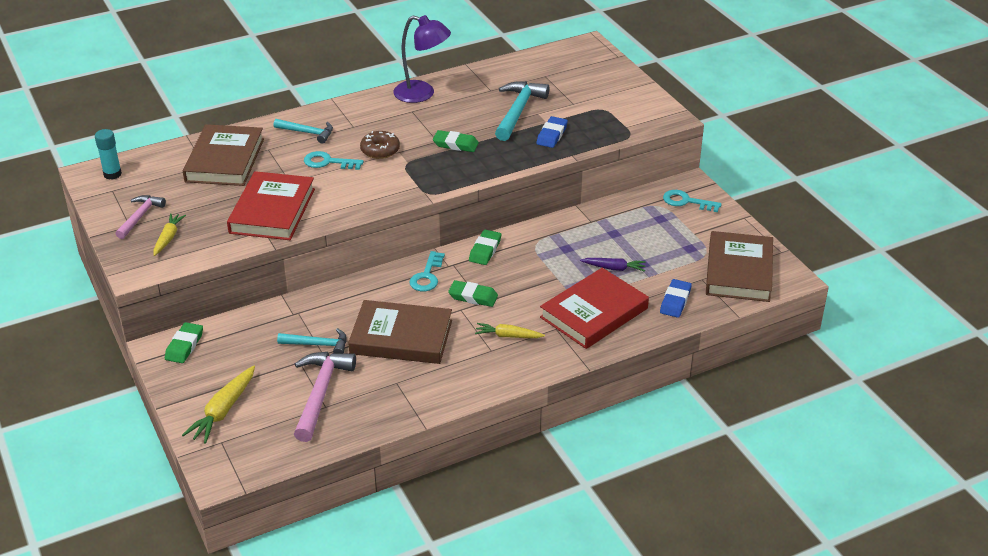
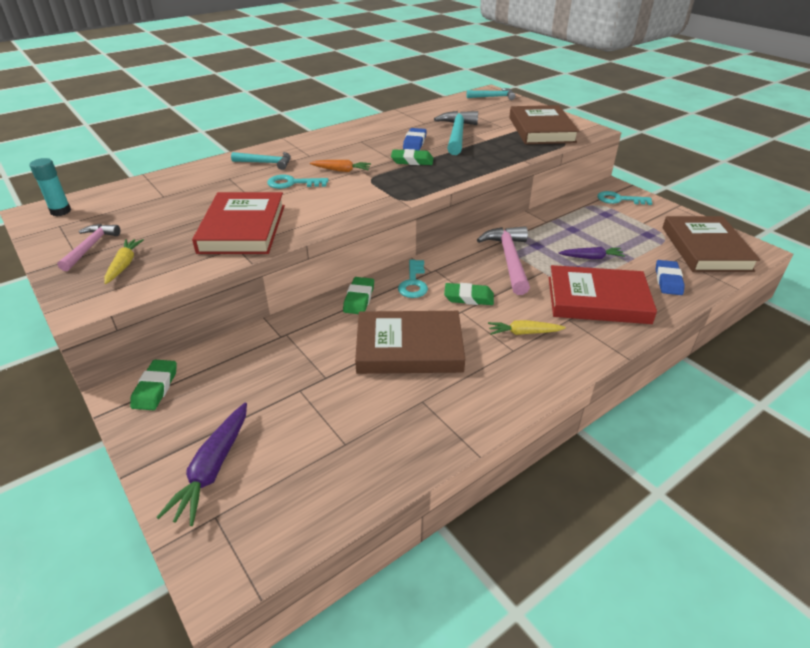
camera: 10 degrees left, 0 degrees up
(223, 411) = (213, 469): yellow carrot -> purple carrot
(225, 160) = (184, 190): brown book -> brown book (541, 130)
(318, 345) = (317, 367): turquoise hammer -> turquoise hammer (493, 97)
(320, 393) = (335, 427): pink hammer -> pink hammer (509, 259)
(380, 150) = (341, 170): brown donut -> orange carrot
(422, 94) = (365, 129): purple lamp -> none
(485, 250) = (461, 254): green eraser -> green eraser (359, 299)
(551, 135) = (496, 148): blue eraser -> blue eraser (414, 142)
(594, 313) = (597, 300): red book -> red book turned 60 degrees clockwise

